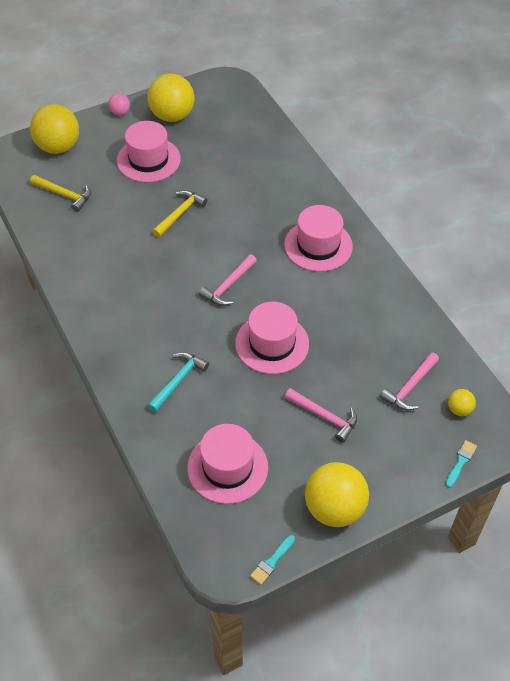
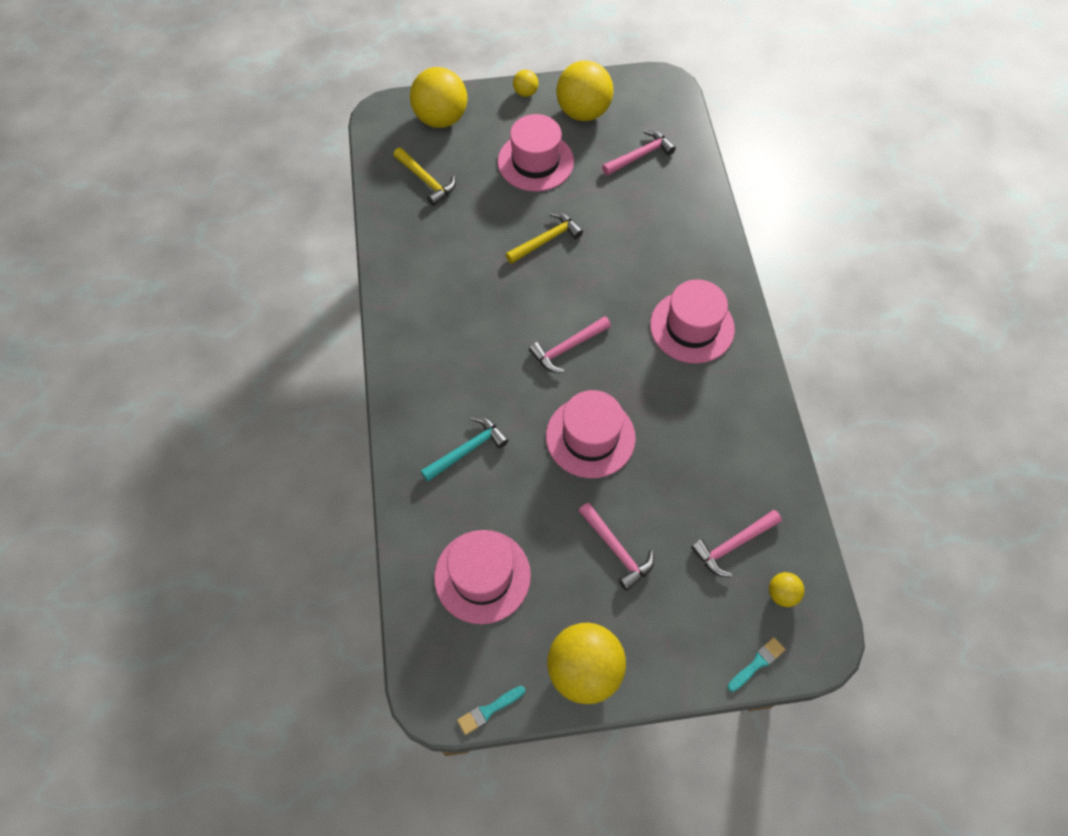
camera: 20 degrees right, 10 degrees up
(120, 112) = (525, 93): pink ball -> yellow ball
(229, 136) = (640, 155): none -> pink hammer

